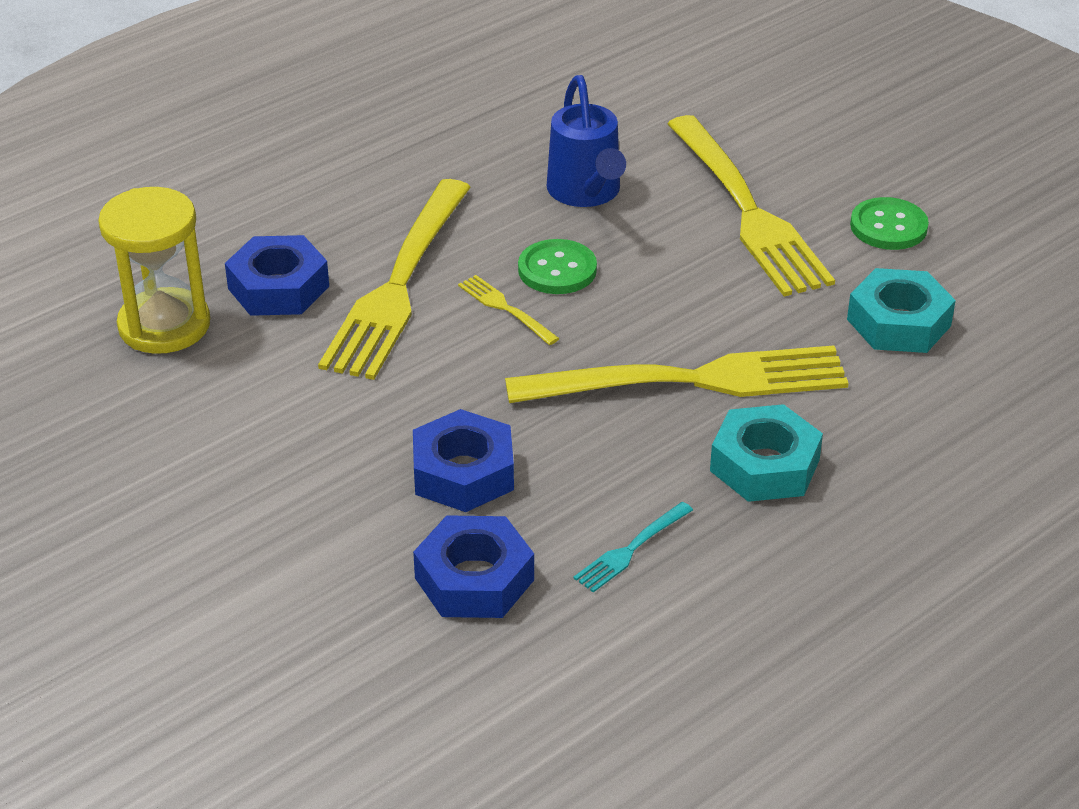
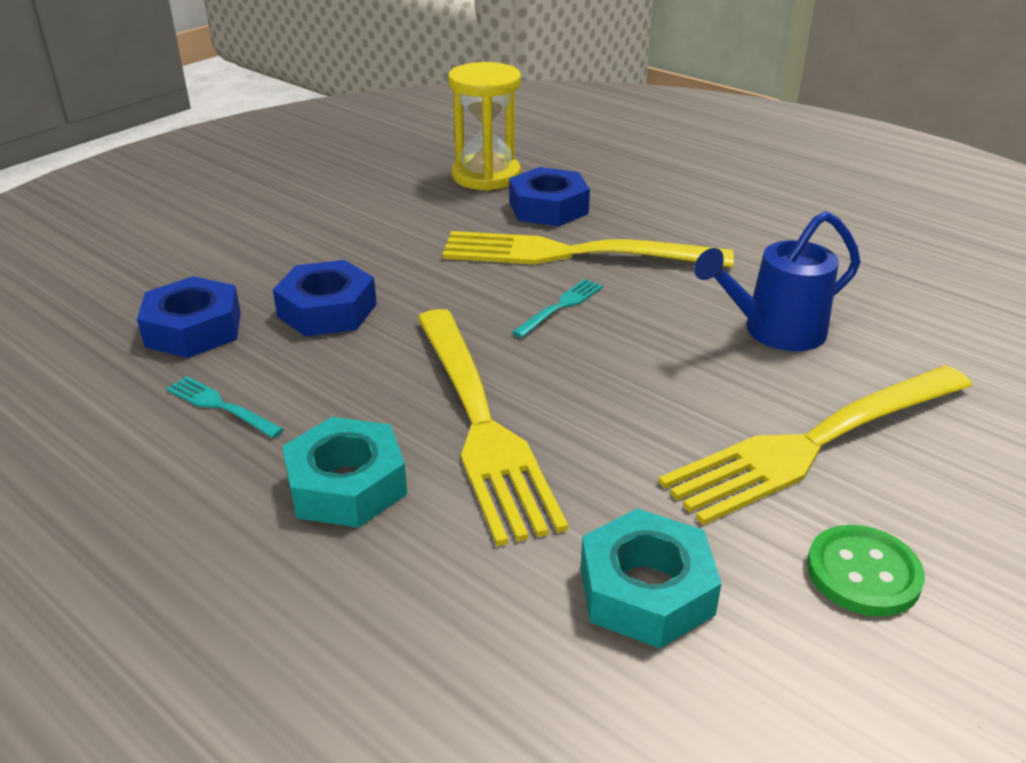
camera: 80 degrees right, 5 degrees down
(505, 309) = (560, 306): yellow fork -> turquoise fork
(557, 270) = (634, 327): green button -> none

